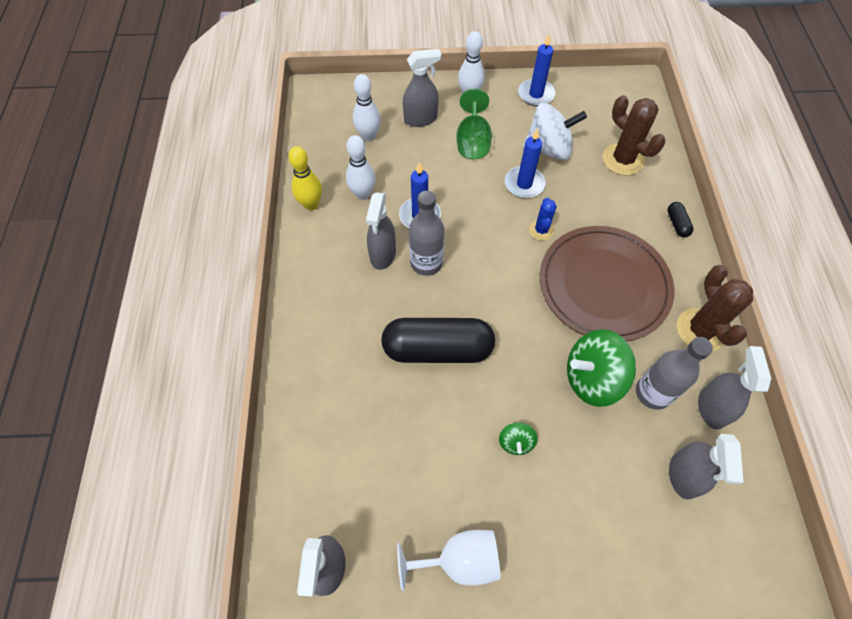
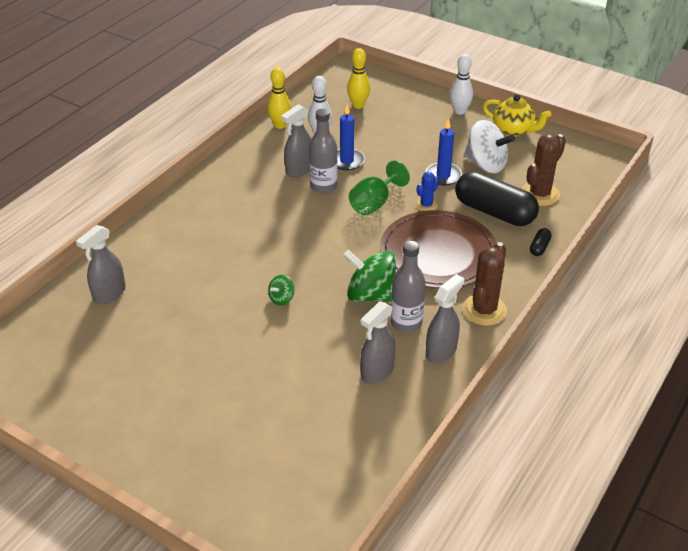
camera: 35 degrees right, 20 degrees down
(368, 136) = (358, 105): white bowling pin -> yellow bowling pin
(421, 119) = (407, 110): grey spray bottle -> none
(437, 349) = (282, 231): black capsule -> black capsule (494, 212)
(459, 560) = (185, 331): white goblet -> none
(472, 141) = (431, 137): green goblet -> green goblet (374, 203)
(536, 94) = (513, 130): blue candle -> yellow teapot
(623, 160) = (540, 194): brown cactus -> brown cactus turned 45 degrees clockwise

